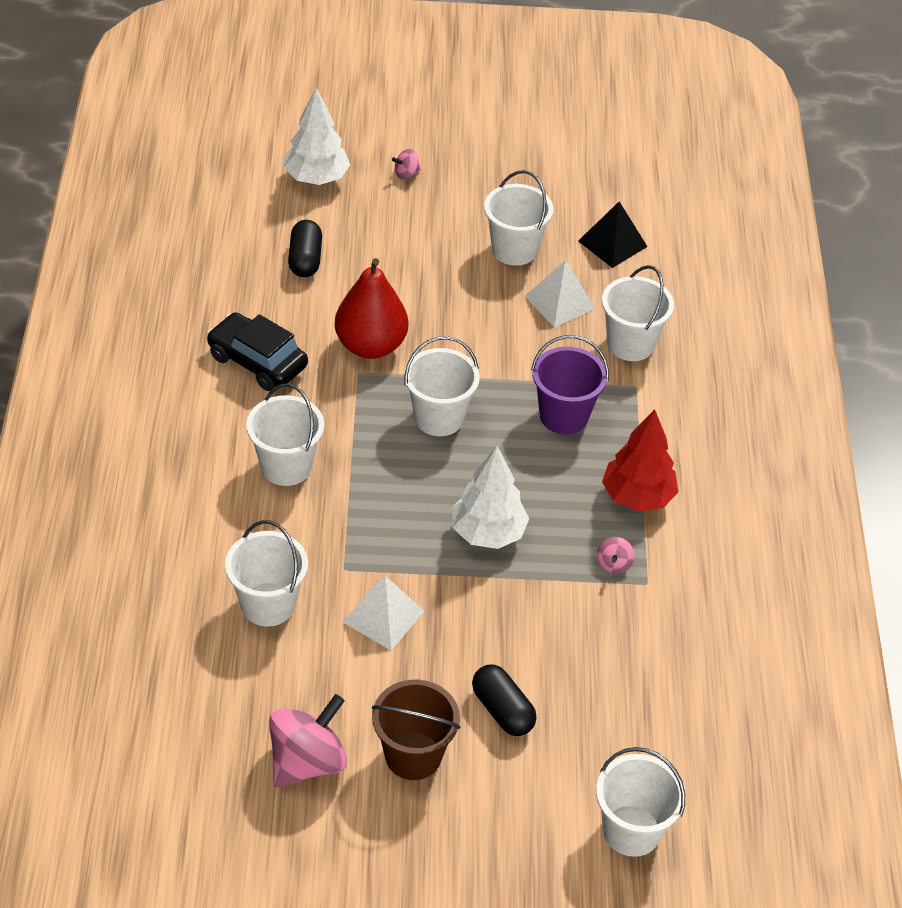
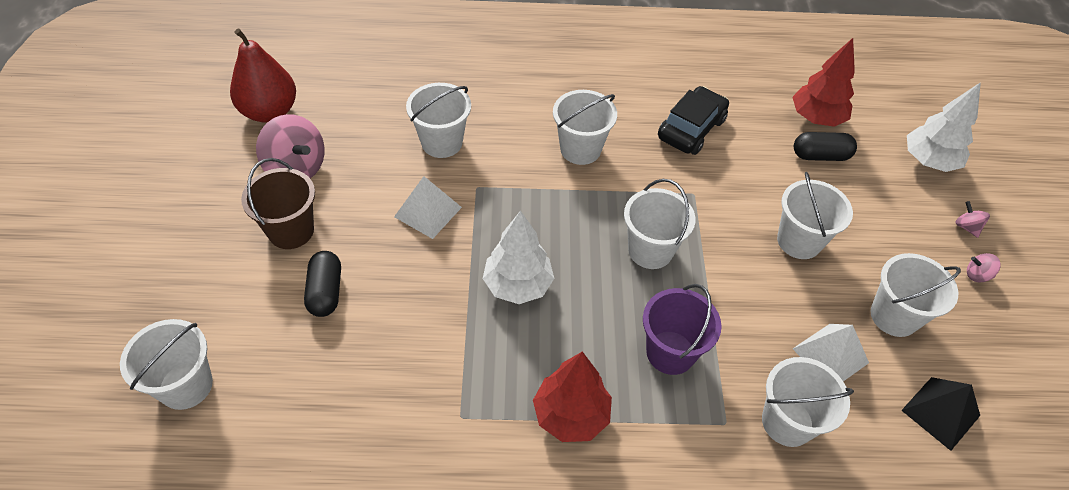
camera: 90 degrees right, 5 degrees up
(246, 251) = (816, 118): none -> red tree
(370, 346) = (728, 201): red pear -> red pear (269, 111)
(425, 299) = (799, 241): none -> white bucket
(502, 710) = (326, 292): black capsule -> black capsule turned 60 degrees counterclockwise
(613, 564) = (484, 388): pink spinning top -> pink spinning top (977, 275)

